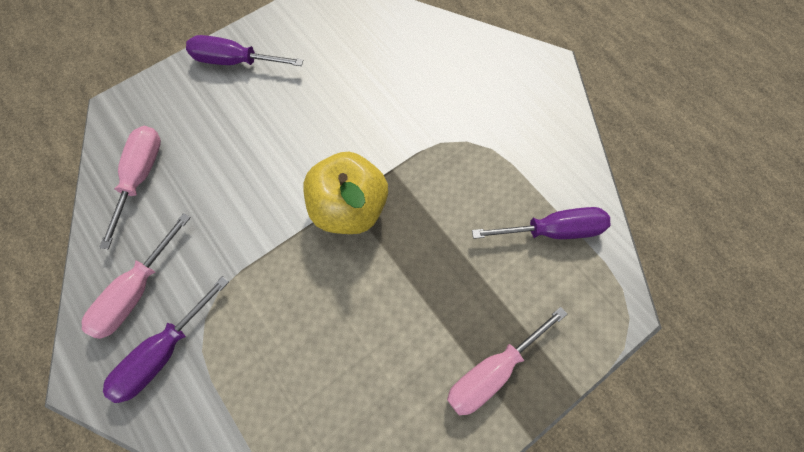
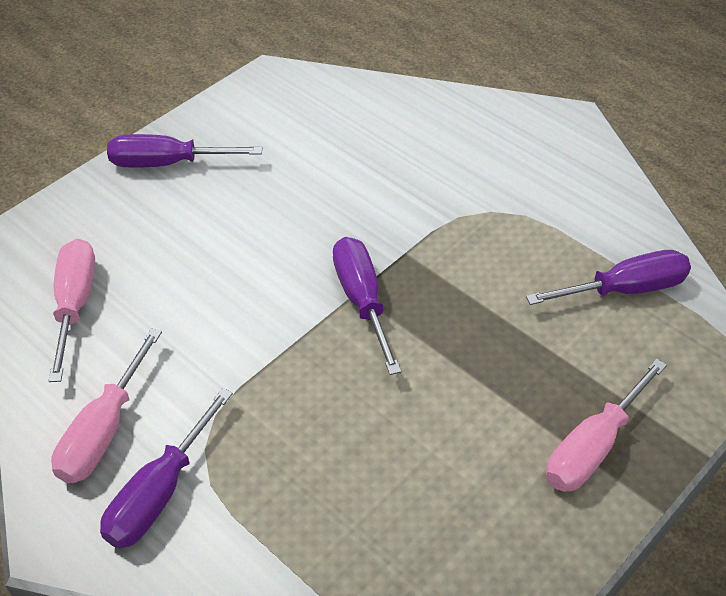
camera: 10 degrees left, 20 degrees down
(349, 208) = (362, 300): yellow apple -> purple screwdriver

